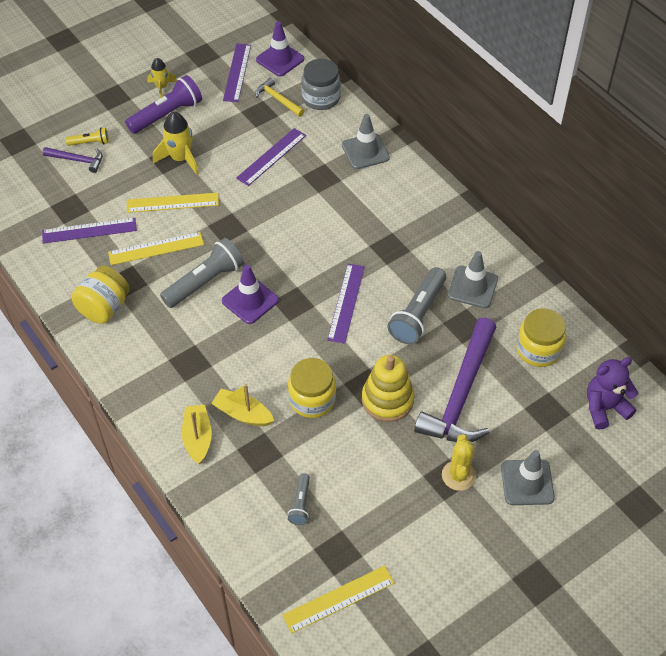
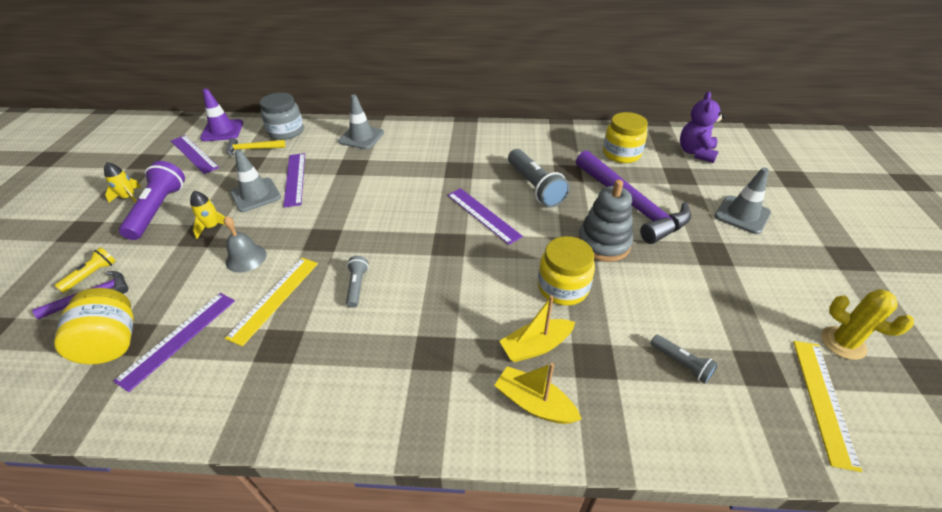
camera: 50 degrees left, 10 degrees down
(104, 308) = (283, 386): yellow jar -> yellow jar (112, 343)
(172, 203) = (246, 258): yellow ruler -> grey bell
(180, 159) = (212, 227): yellow rocket -> yellow rocket, size x0.63
(205, 282) = (357, 286): grey flashlight -> grey flashlight, size x0.52
(250, 300) = (414, 268): purple traffic cone -> none
(387, 400) = (603, 243): yellow stacking toy -> grey stacking toy
(458, 475) = (713, 245): yellow cactus -> yellow cactus (843, 343)
(472, 287) = (538, 153): grey traffic cone -> grey traffic cone (255, 195)

